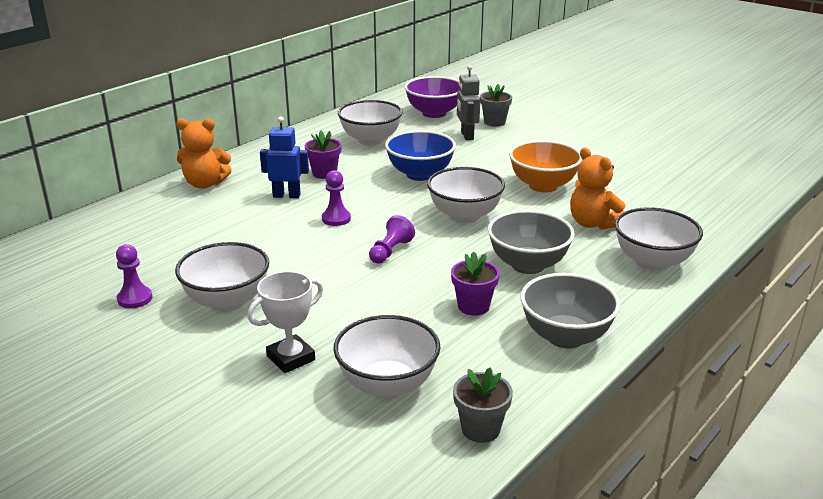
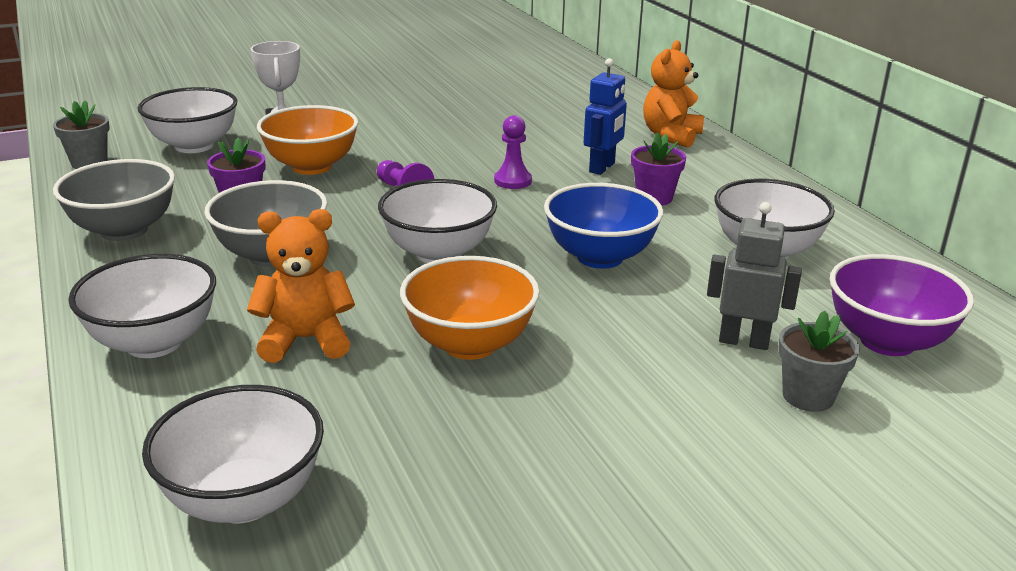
camera: 115 degrees right, 0 degrees up
(135, 299) = (447, 90): purple pawn -> none
(227, 301) = (399, 115): white bowl -> white bowl (244, 499)
(380, 303) = (311, 166): none -> orange bowl

